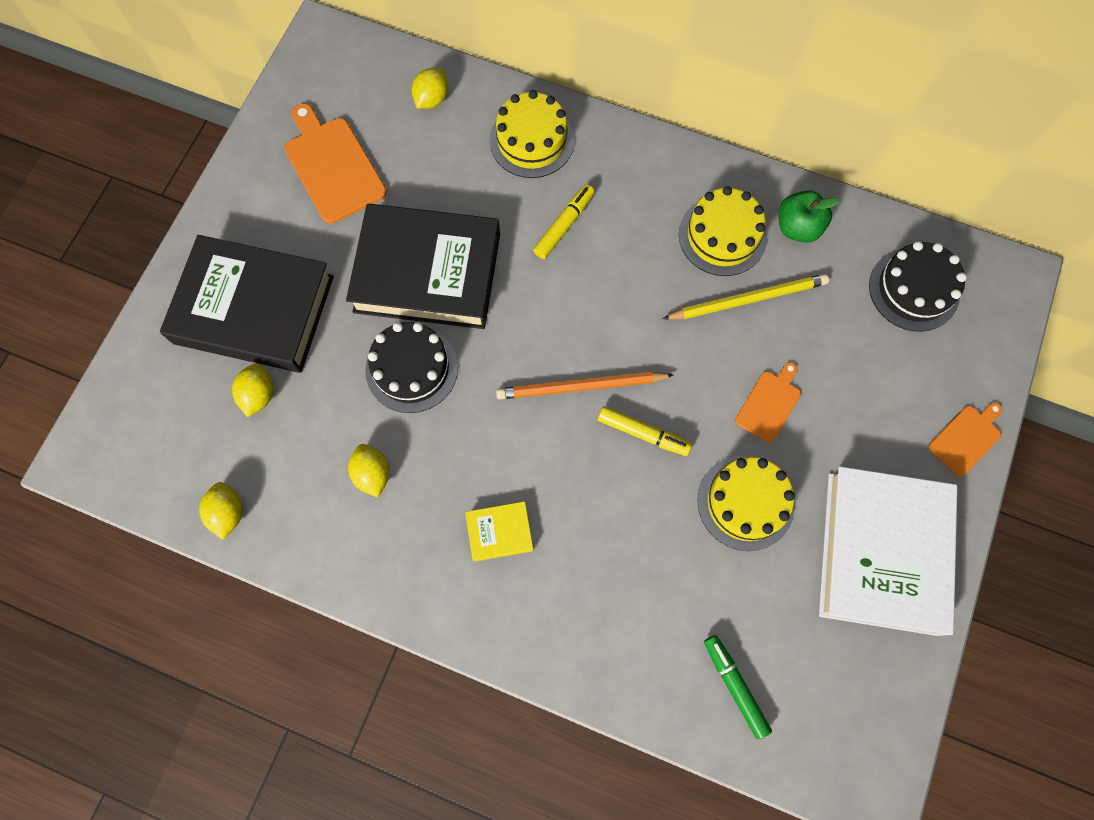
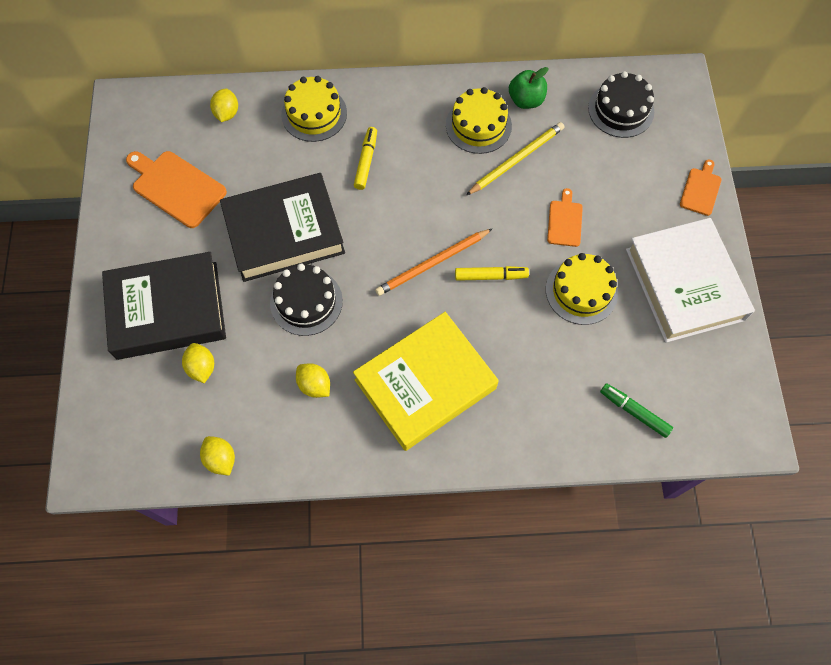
camera: 25 degrees left, 5 degrees down
(499, 532) = (425, 384): yellow book -> yellow book, size x2.40

